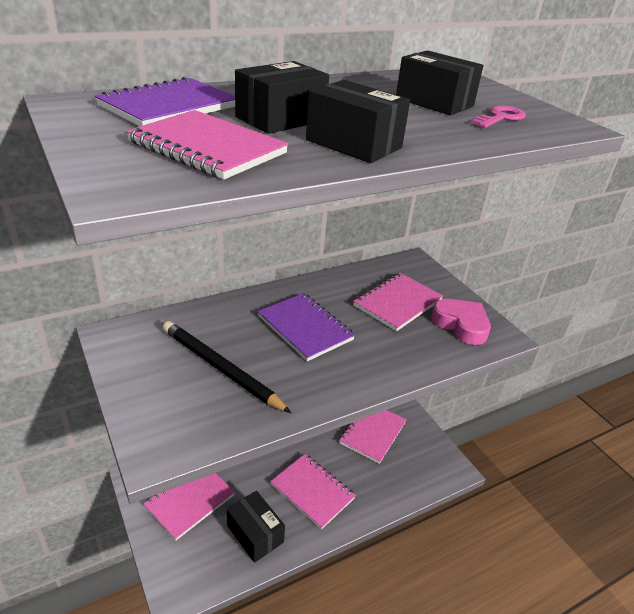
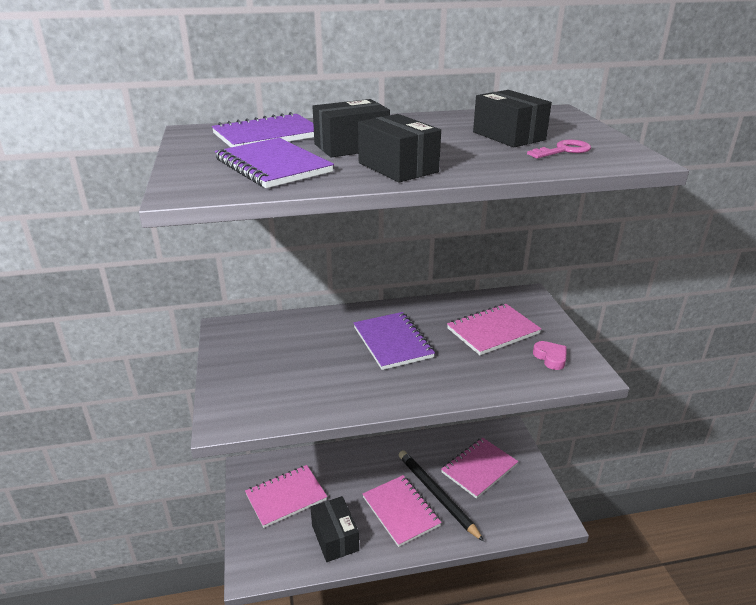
camera: 20 degrees right, 5 degrees down
(207, 148) = (273, 166): pink notebook -> purple notebook
(221, 368) = (304, 365): black pencil -> black pencil (437, 495)
(461, 325) = (550, 358): pink heart -> pink heart, size x0.61

